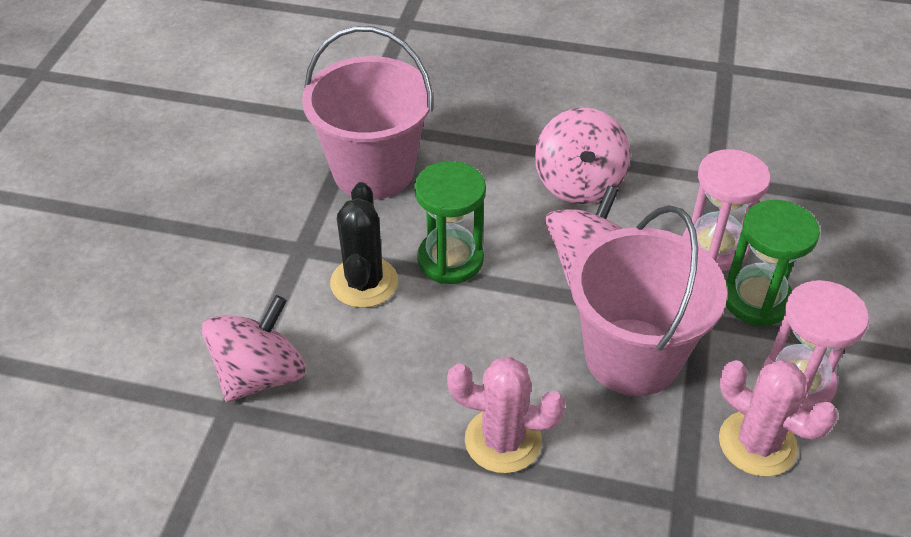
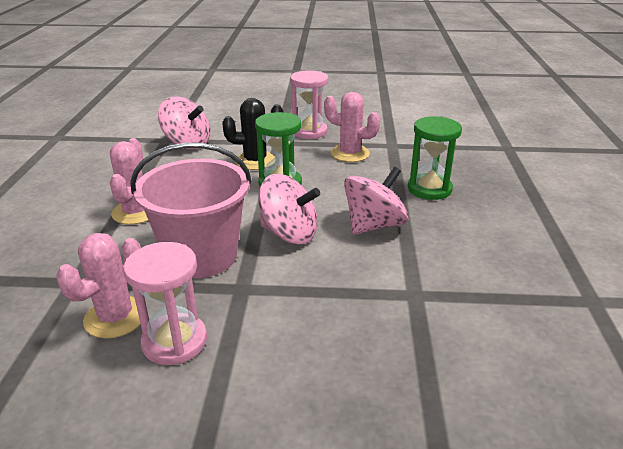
camera: 80 degrees right, 15 degrees down
(373, 171) = (350, 153): pink bucket -> pink cactus
(579, 183) = (374, 225): pink spinning top -> pink spinning top turned 150 degrees clockwise
(714, 247) = (324, 294): pink hourglass -> pink hourglass (309, 132)
(756, 299) = (267, 319): green hourglass -> green hourglass (429, 189)

